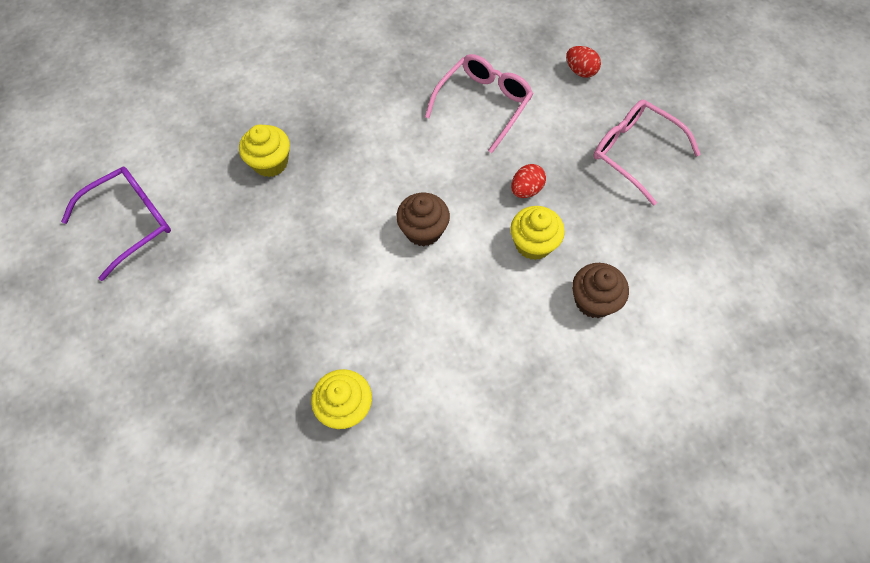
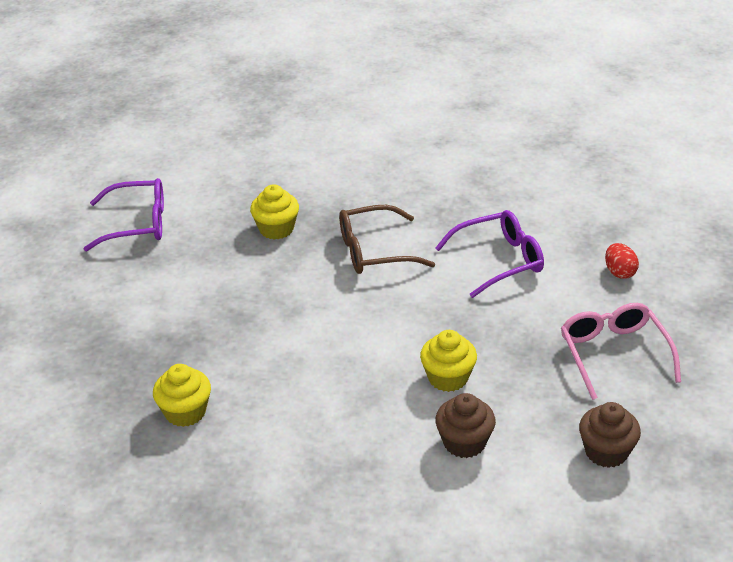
camera: 35 degrees right, 25 degrees down
(375, 144) = (374, 251): none -> brown glasses
(423, 230) = (359, 326): brown cupcake -> brown cupcake (606, 452)
(483, 104) = (499, 261): pink glasses -> purple glasses
(526, 190) = (479, 337): red egg -> none

